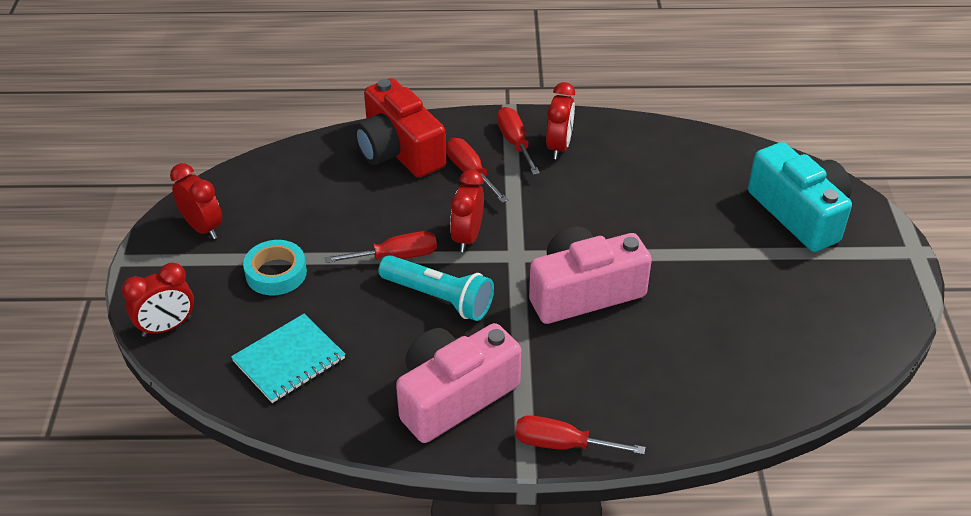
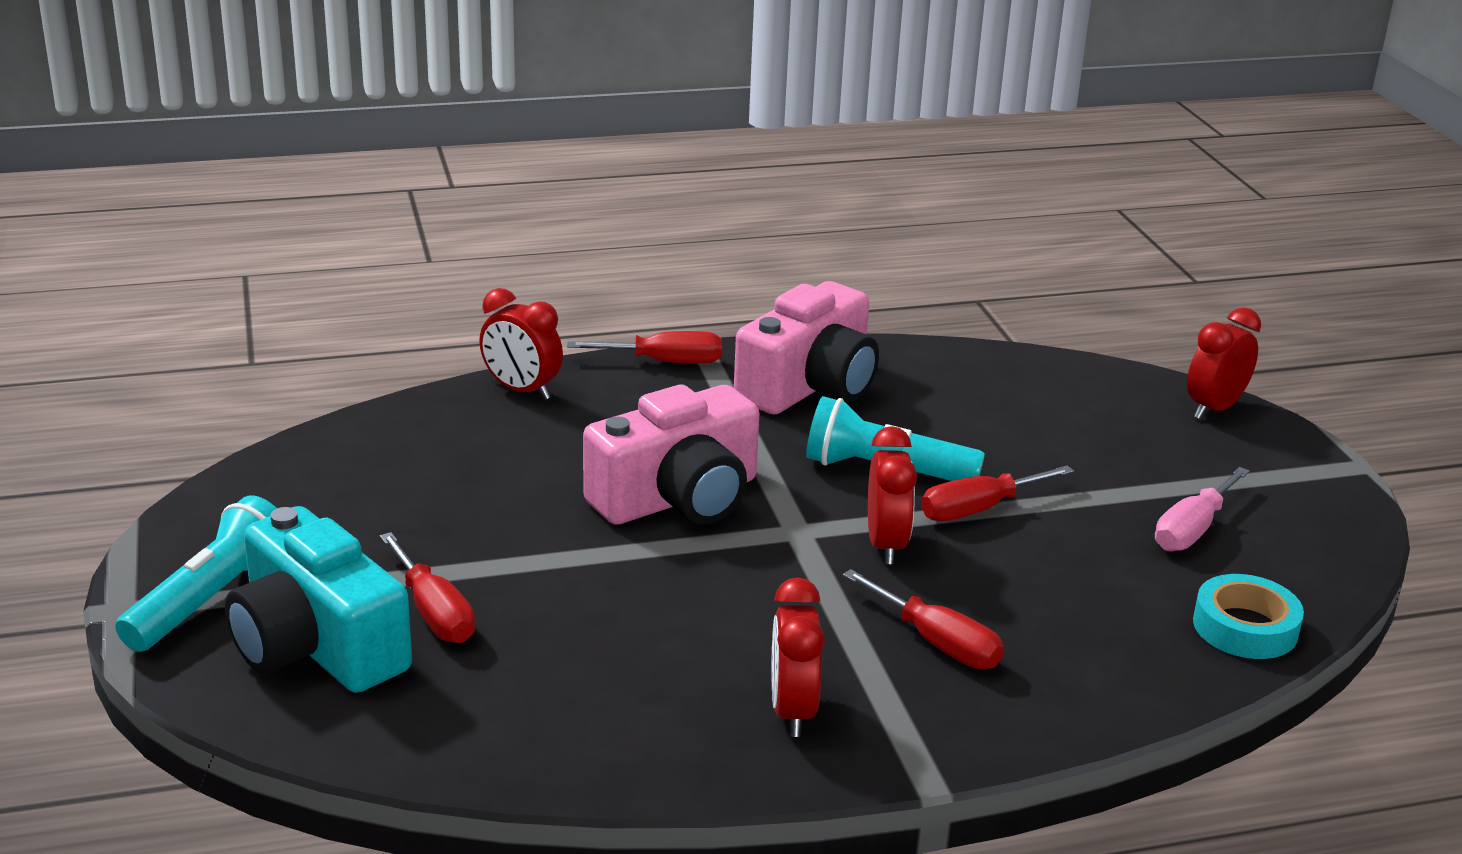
camera: 165 degrees right, 15 degrees down
(203, 228) = (1296, 513): red clock -> red clock (521, 390)
(276, 273) = (1133, 473): turquoise tape -> turquoise tape (1245, 627)
(277, 224) = (1192, 530): none -> pink screwdriver
(289, 360) = (1033, 395): turquoise notebook -> none
(399, 150) = (1092, 666): red camera -> none
(515, 142) = (882, 709): red screwdriver -> red screwdriver (433, 612)
(865, 251) = (212, 599): none -> turquoise flashlight

